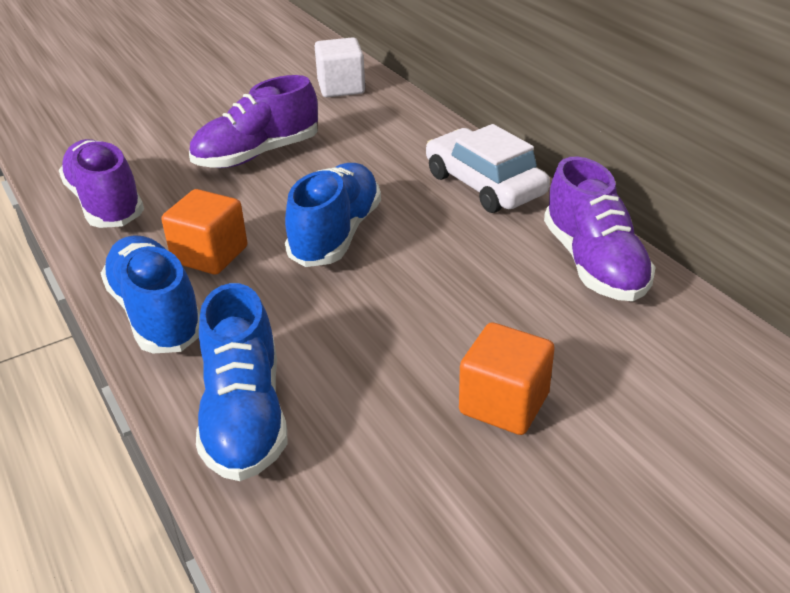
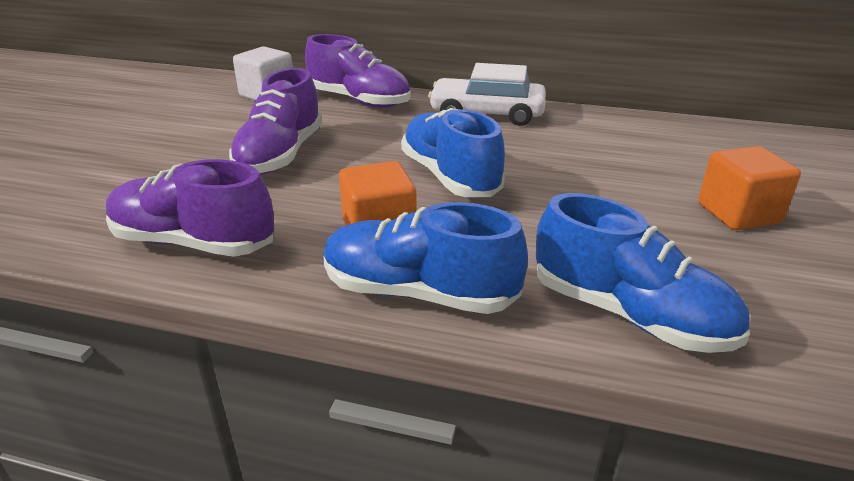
camera: 45 degrees left, 5 degrees down
(594, 263) = (627, 127): purple shoe -> purple shoe (359, 101)

